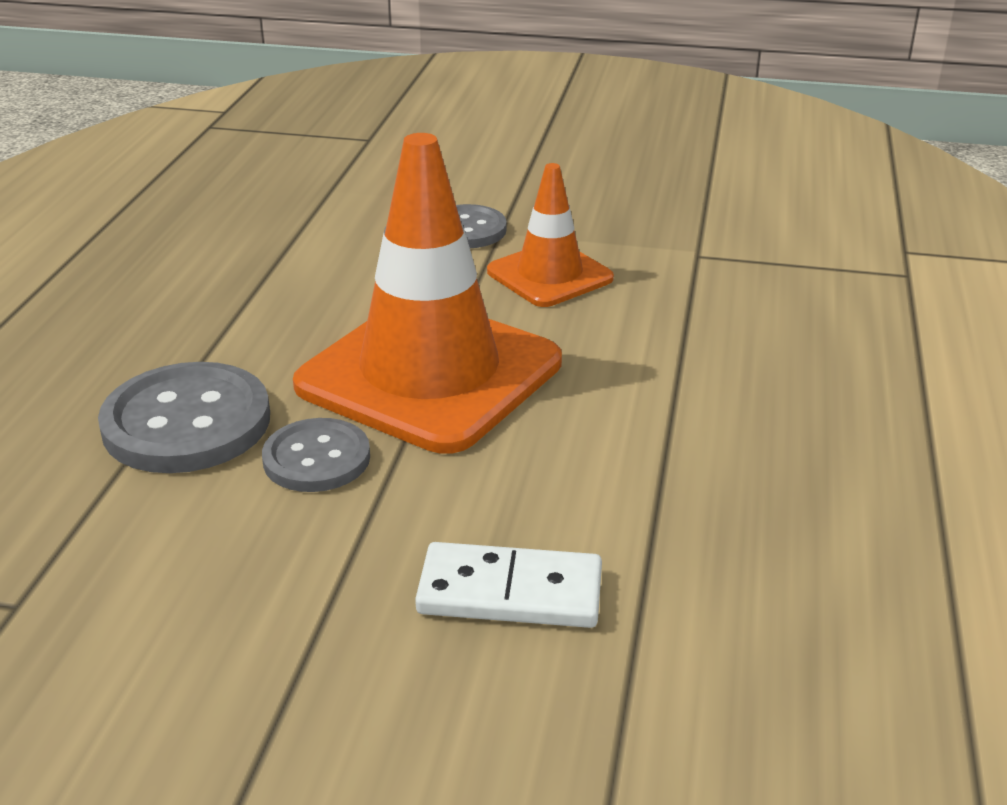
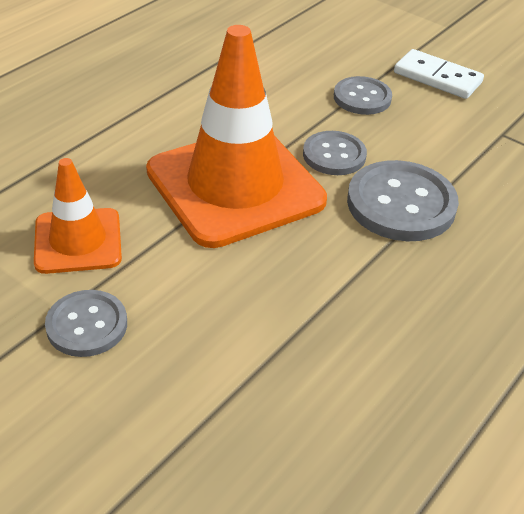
camera: 155 degrees left, 10 degrees up
(318, 586) = (362, 98): none -> grey button
(510, 592) = (282, 71): white domino -> white domino (437, 78)

